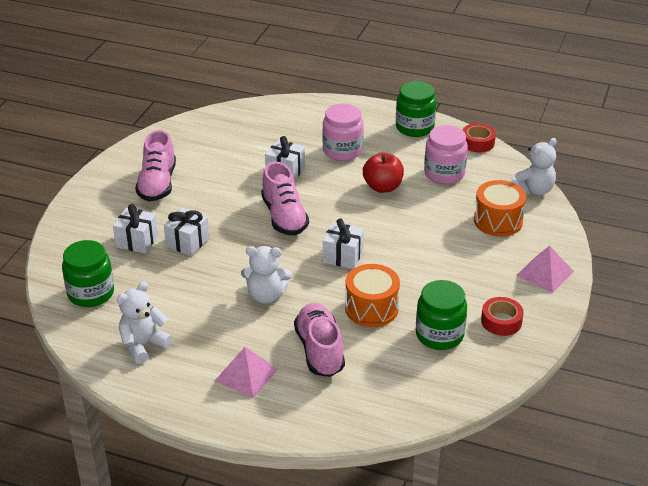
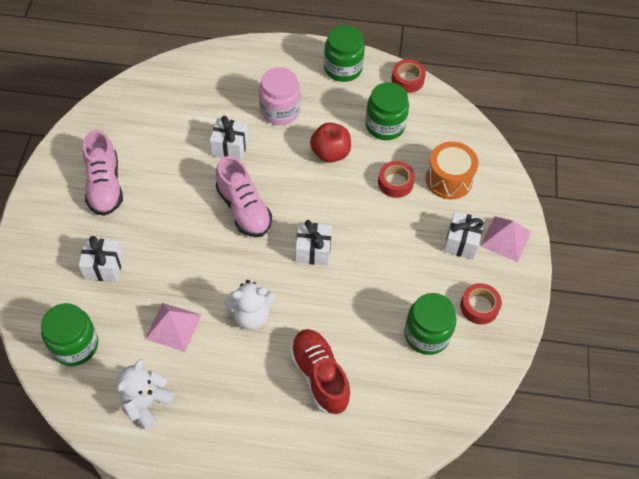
camera: 15 degrees left, 20 degrees up
(187, 242) = (156, 259): white gift -> white gift (461, 242)
(246, 375) = (257, 421): pink pyramid -> pink pyramid (173, 326)
(319, 350) = (319, 376): pink shoe -> red shoe
(371, 308) = (356, 313): orange drum -> none
(442, 217) = (395, 183): none -> red tape
(444, 173) = (385, 125): pink jar -> green jar
(533, 190) = (473, 134): white teddy bear -> none

